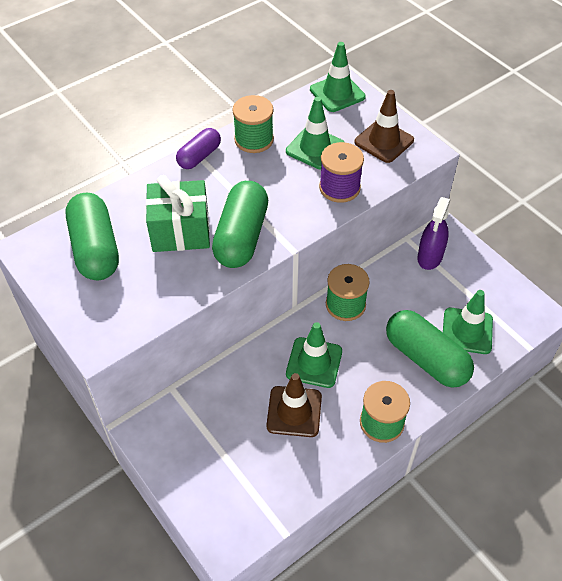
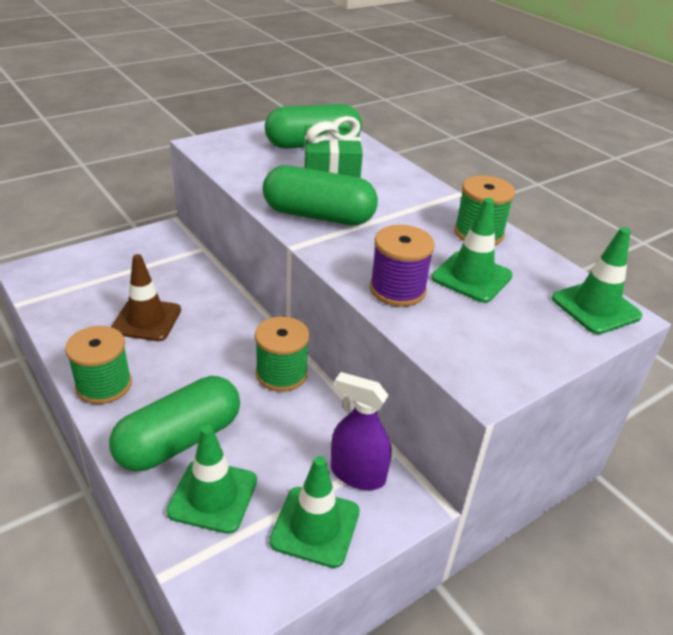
camera: 90 degrees right, 15 degrees down
(199, 156) = (443, 198): purple capsule -> none
(314, 362) = (204, 339): green traffic cone -> green traffic cone (315, 526)
(384, 141) = (498, 341): brown traffic cone -> none

